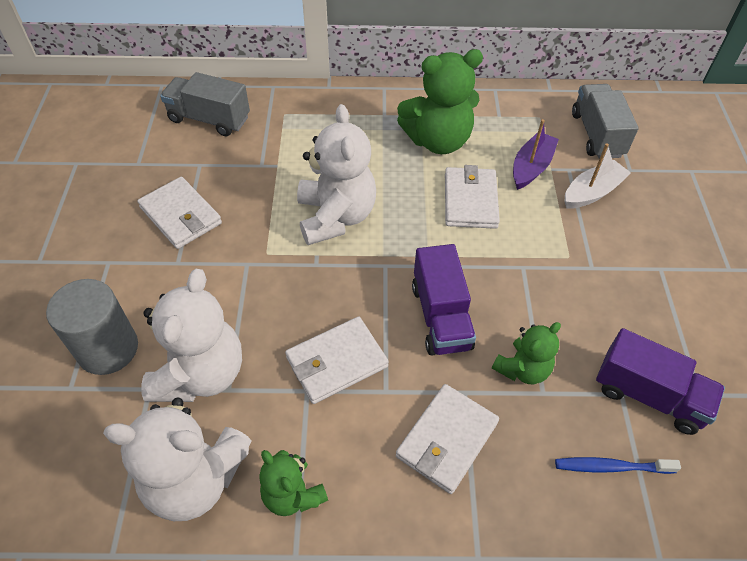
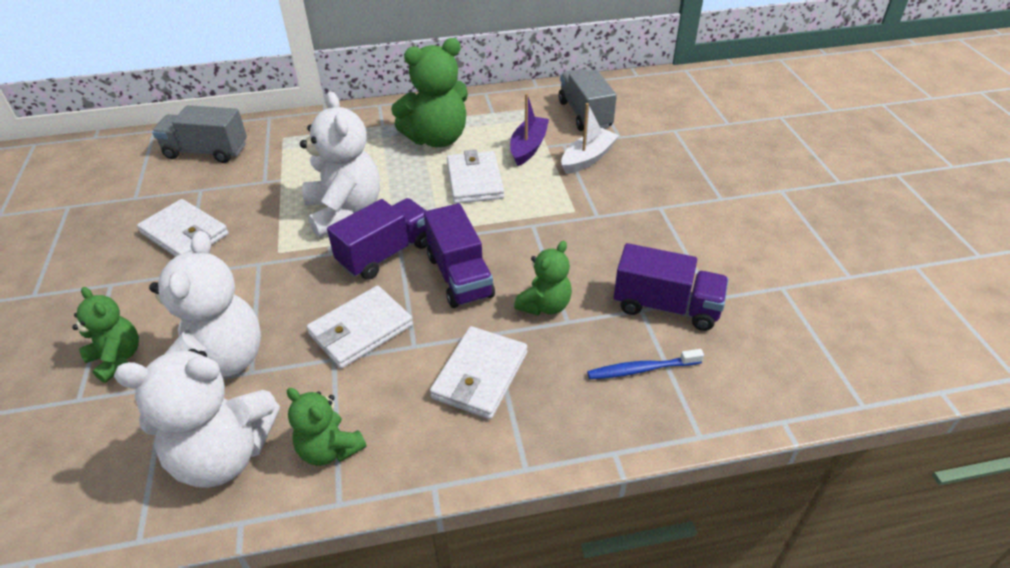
camera: 10 degrees left, 10 degrees down
(108, 349) = (117, 358): grey cylinder -> green teddy bear
(370, 275) = (385, 254): none -> purple truck

